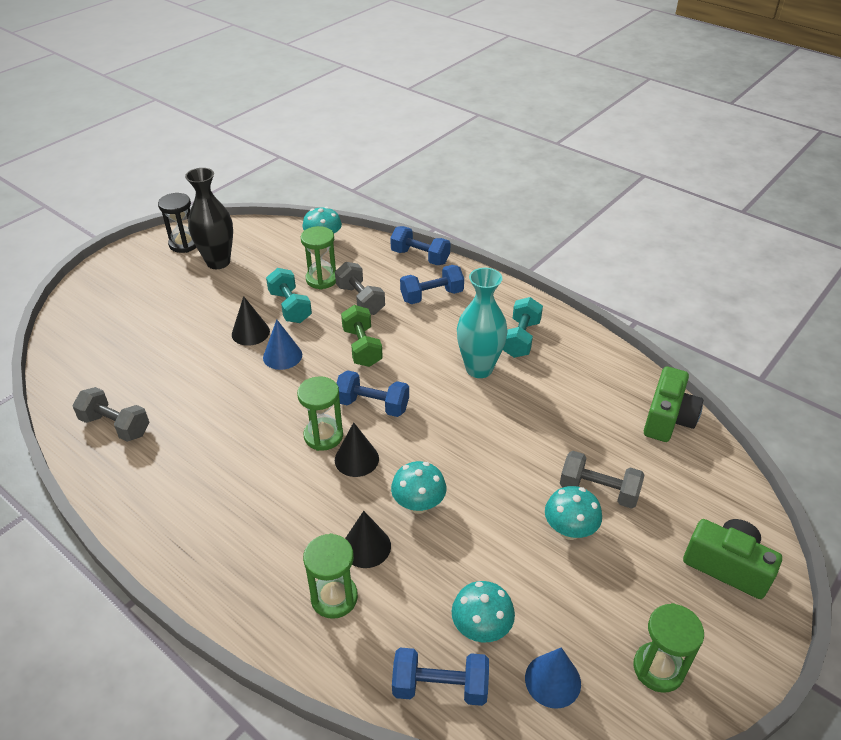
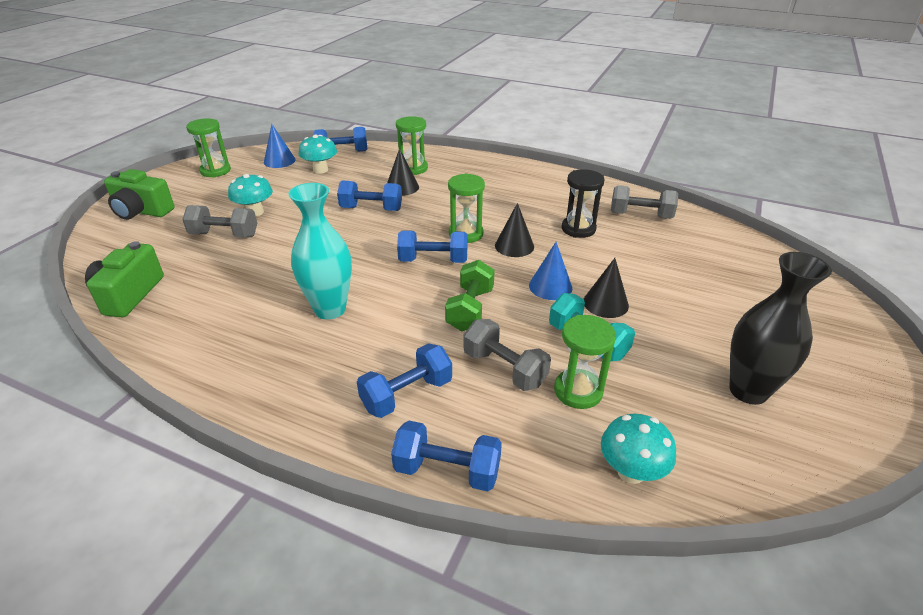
camera: 165 degrees right, 5 degrees down
(184, 244) = (836, 414): black hourglass -> black hourglass (578, 229)
(356, 459) = (430, 225): black cone -> black cone (514, 246)
(362, 347) = (470, 309): green dumbbell -> green dumbbell turned 45 degrees clockwise
(418, 504) = (371, 209): turquoise mushroom -> blue dumbbell
(520, 339) = (277, 353): turquoise dumbbell -> none

